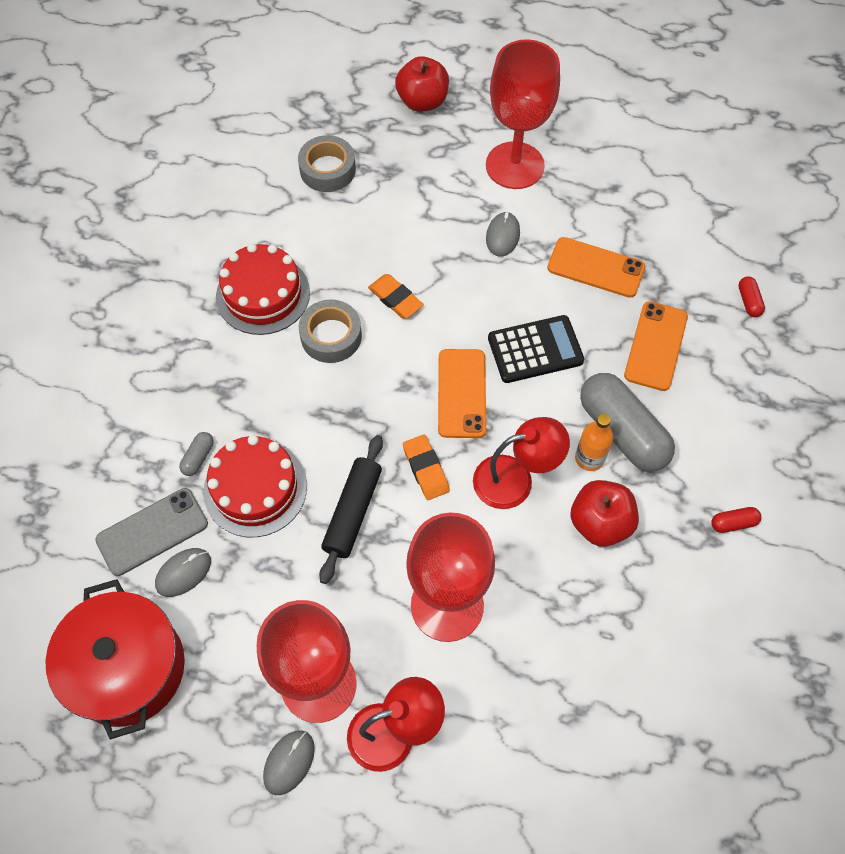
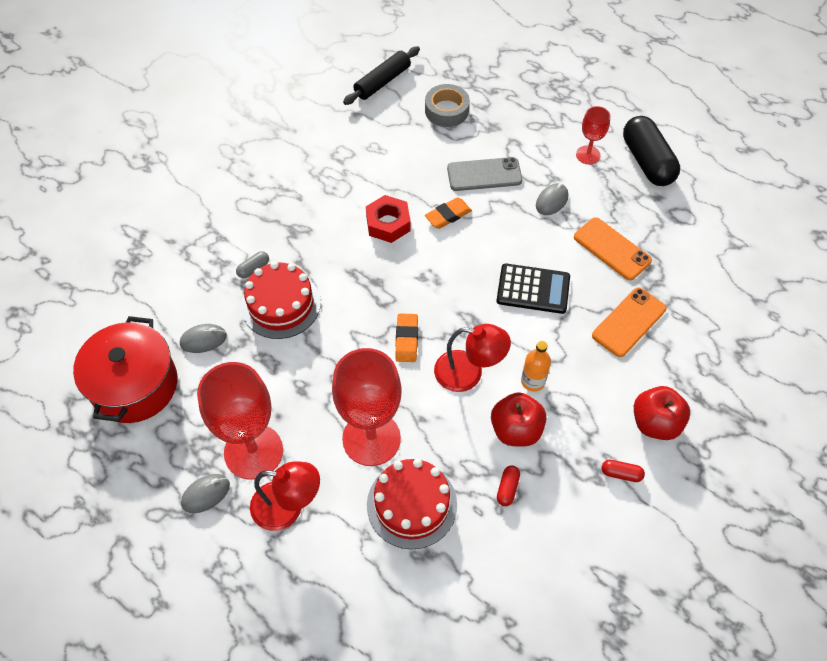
camera: 25 degrees right, 5 degrees down
(152, 532) = (197, 304): grey phone -> grey phone (484, 174)
(263, 294) = (355, 178): red cake -> red cake (412, 504)
(331, 336) = (388, 223): grey tape -> red nut
(352, 512) = (339, 347): black rolling pin -> black rolling pin (382, 82)
(395, 299) = (448, 215): orange eraser -> orange eraser turned 75 degrees clockwise
(422, 101) = (542, 87): red apple -> red apple (655, 423)
(461, 393) = (461, 298): orange phone -> none
(515, 165) = (588, 155): red goblet -> red goblet, size x0.51
(582, 150) = (647, 162): none -> black capsule
(622, 431) = (569, 372): grey capsule -> none
(748, 301) = (723, 318): red capsule -> red capsule (507, 488)

